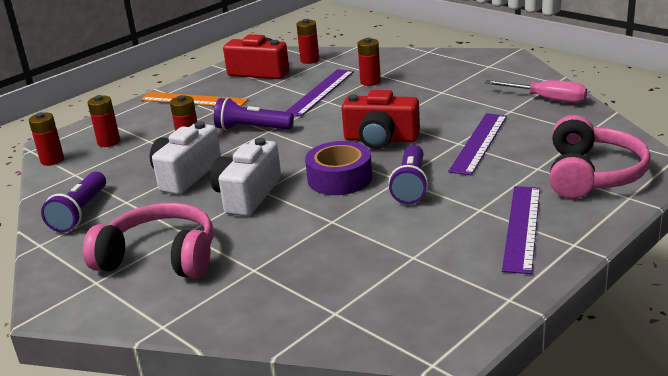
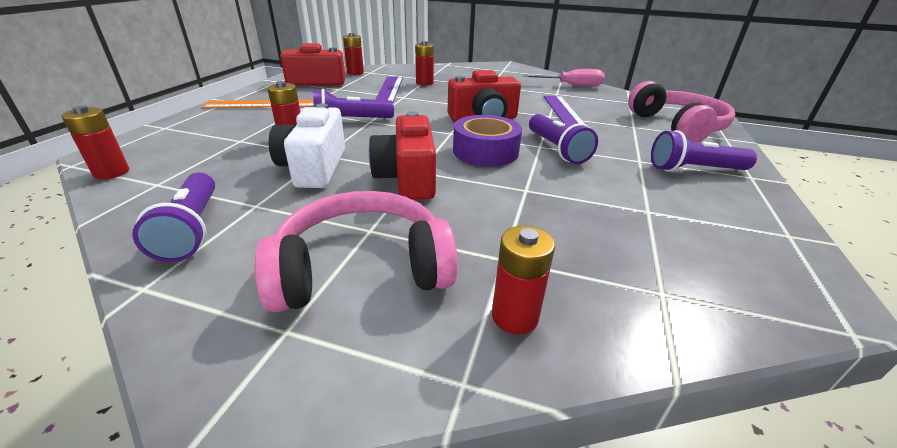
camera: 30 degrees left, 5 degrees up
(109, 142) = (186, 146): red battery -> red battery (514, 317)
(248, 195) = (407, 178): white camera -> red camera
(522, 227) = (694, 169): purple ruler -> purple flashlight

